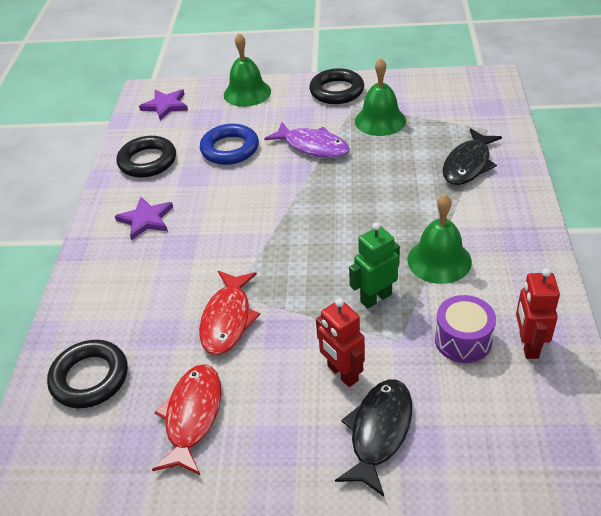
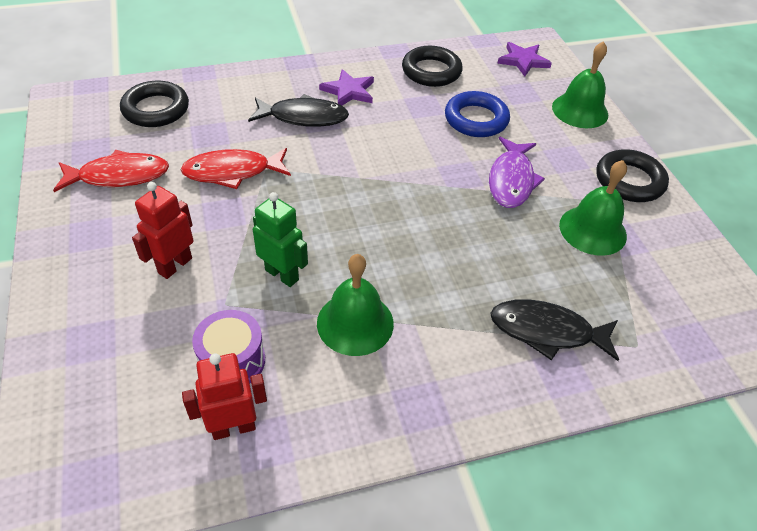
camera: 65 degrees right, 5 degrees up
(379, 432) = (104, 305): black fish -> black fish (304, 117)

